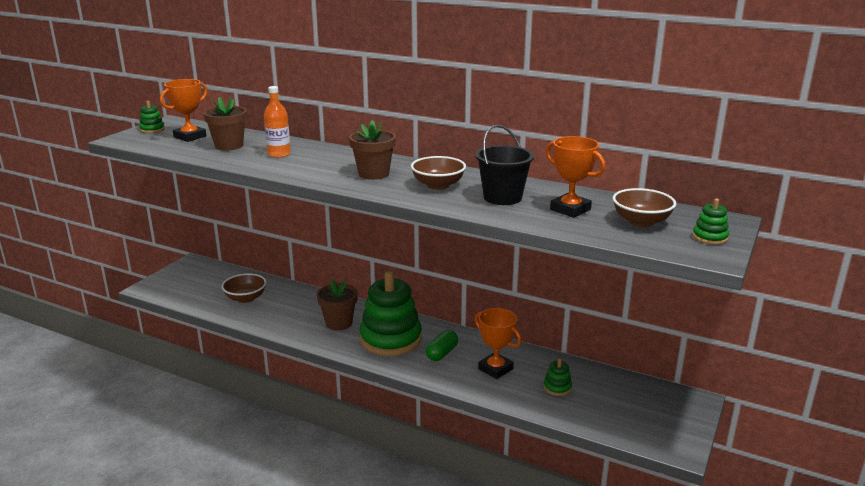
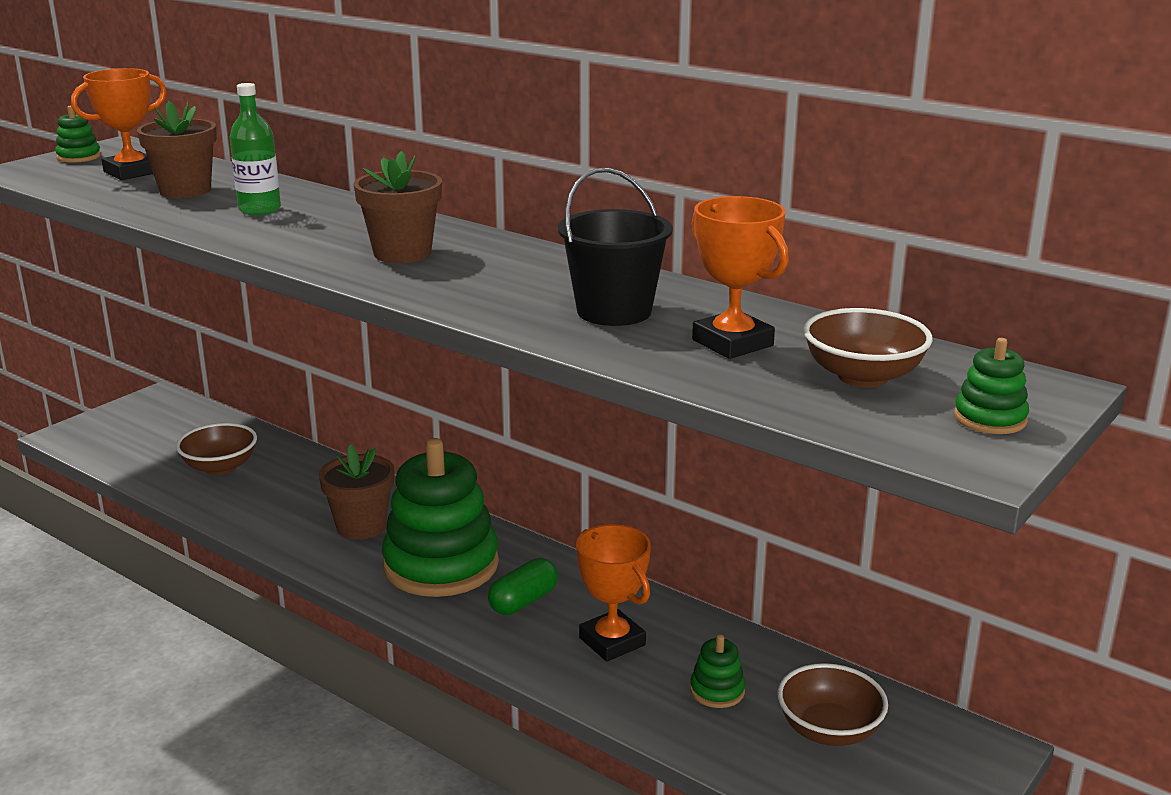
camera: 10 degrees right, 0 degrees up
(279, 154) = (259, 210): orange bottle -> green bottle
(438, 185) = (506, 281): brown bowl -> brown bowl (829, 730)

